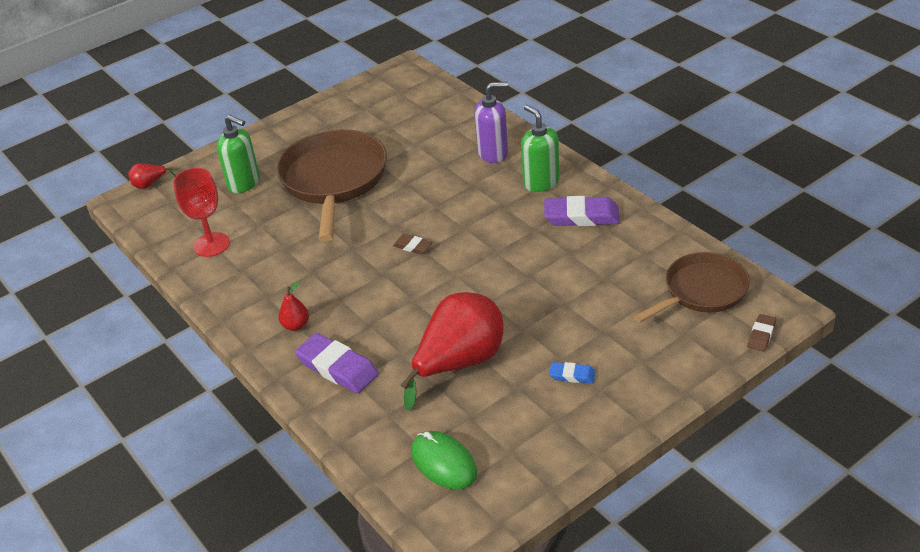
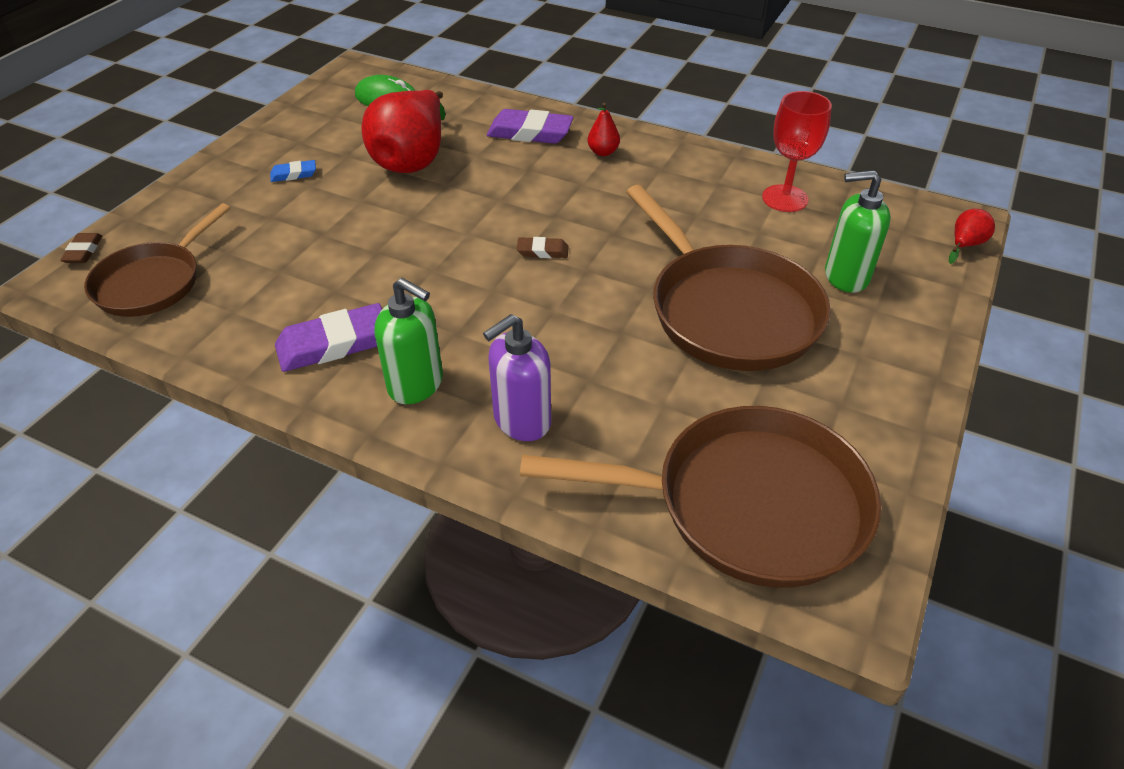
camera: 150 degrees right, 5 degrees up
(414, 101) = (747, 505): none -> brown pan

